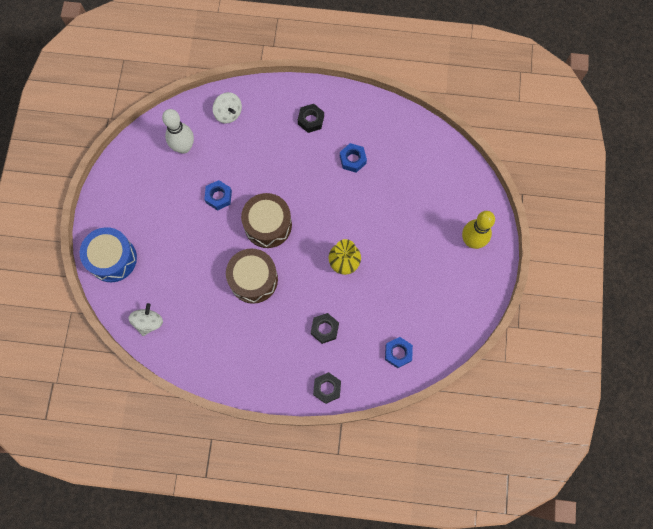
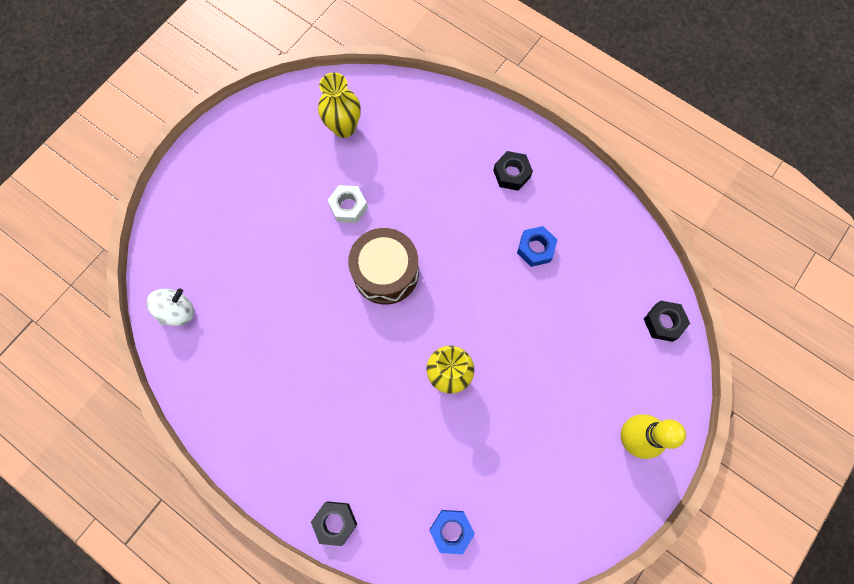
camera: 30 degrees right, 0 degrees up
(112, 259) = (185, 213): blue drum -> none
(184, 147) = (344, 127): white bowling pin -> yellow vase
(218, 197) = (348, 207): blue nut -> white nut
(228, 113) = (419, 115): white spinning top -> none
(253, 279) = (329, 329): brown drum -> none
(324, 329) = (377, 443): black nut -> black nut (663, 322)

